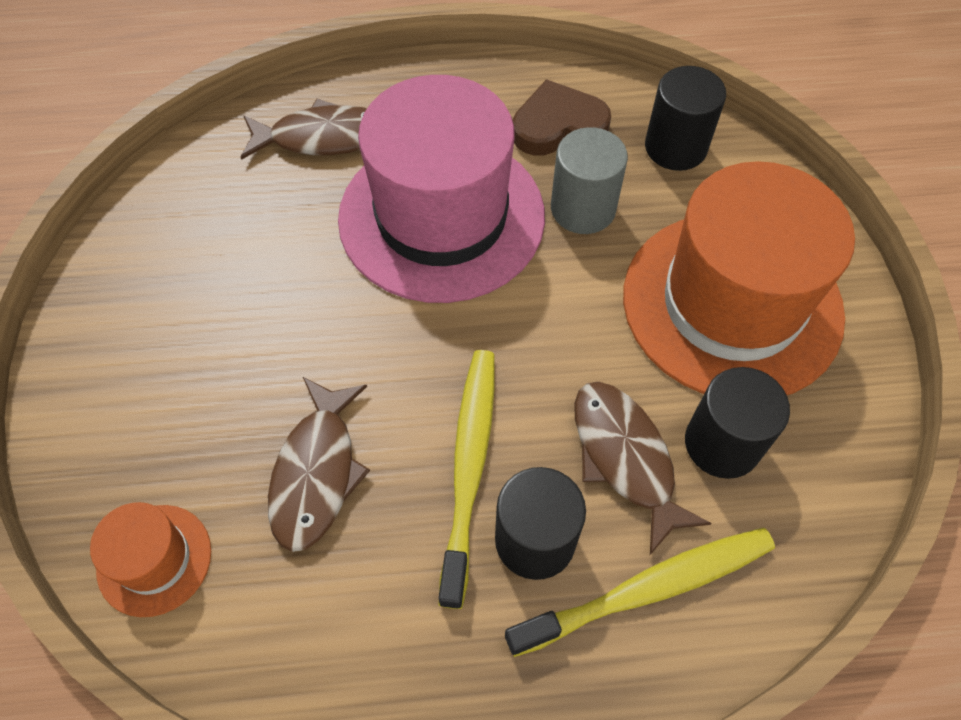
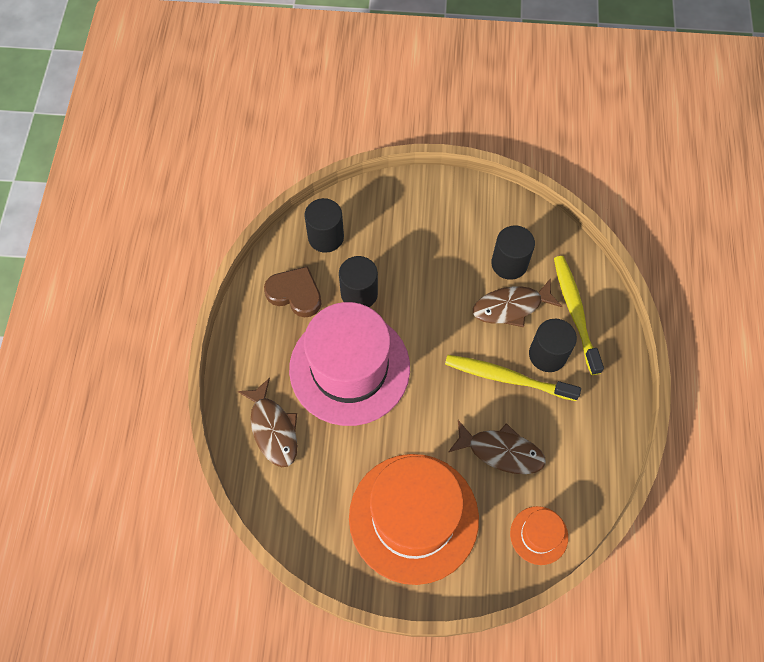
camera: 80 degrees left, 5 degrees up
(323, 138) = (273, 429): brown fish -> brown fish turned 150 degrees clockwise
(558, 126) = (295, 294): brown heart -> brown heart turned 120 degrees clockwise
(583, 209) = (359, 293): grey cylinder -> black cylinder
(732, 304) = (433, 238): orange hat -> orange hat (413, 517)

